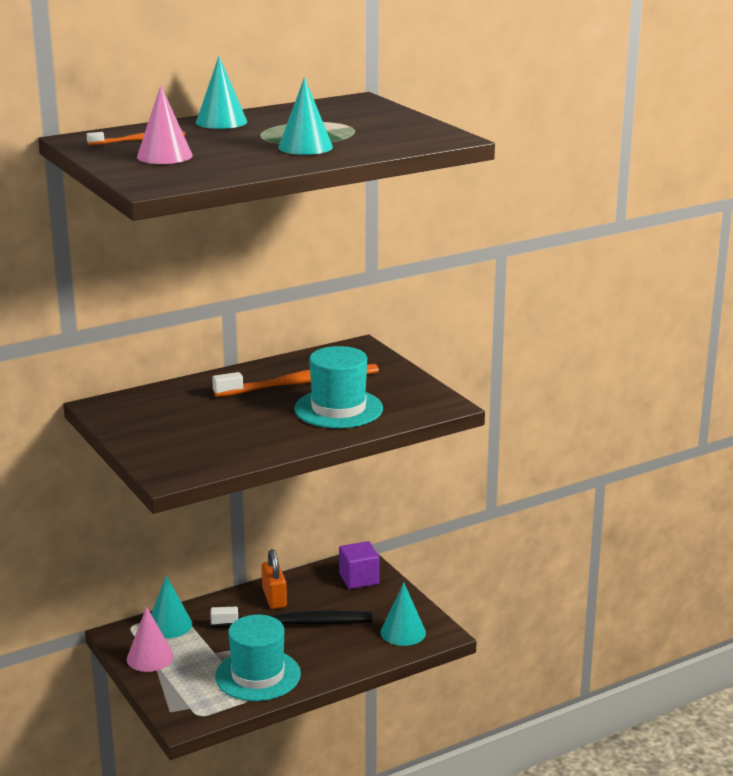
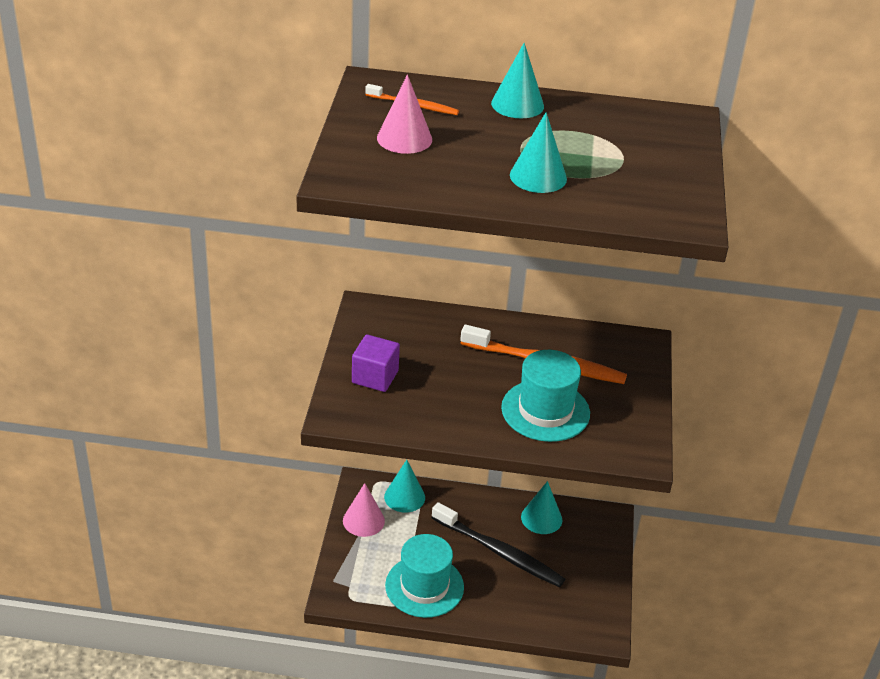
camera: 35 degrees right, 15 degrees up
(274, 598) = (506, 516): orange padlock -> none
(359, 579) = (591, 536): purple cube -> purple cube (375, 377)
(403, 632) = (575, 613): turquoise cone -> turquoise cone (541, 518)

